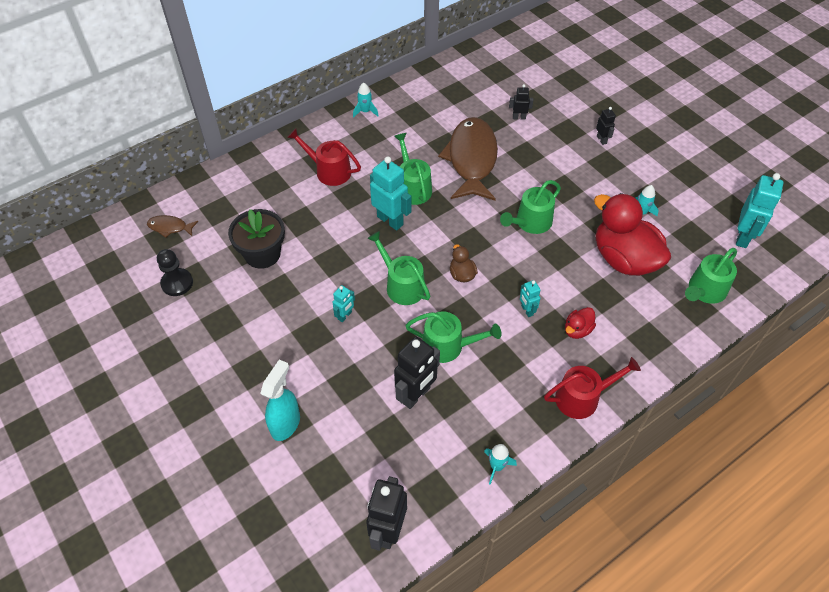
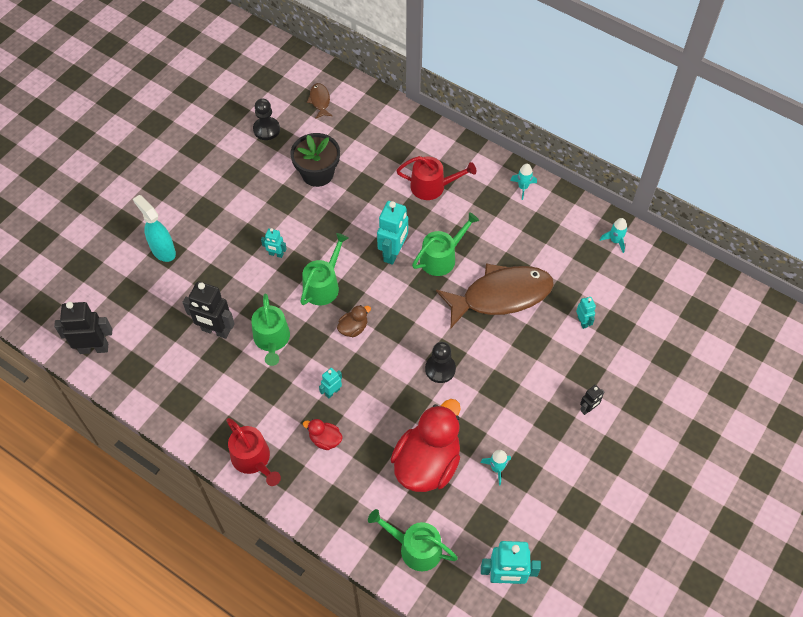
camera: 70 degrees right, 5 degrees up
(286, 424) = (163, 250): turquoise spray bottle -> turquoise spray bottle turned 135 degrees counterclockwise
(329, 171) = (432, 186): red watering can -> red watering can turned 90 degrees clockwise
(497, 466) = (167, 408): turquoise rocket -> turquoise rocket (615, 241)
(519, 117) = (582, 322): black robot -> turquoise robot
(530, 222) = (440, 369): green watering can -> black pawn

